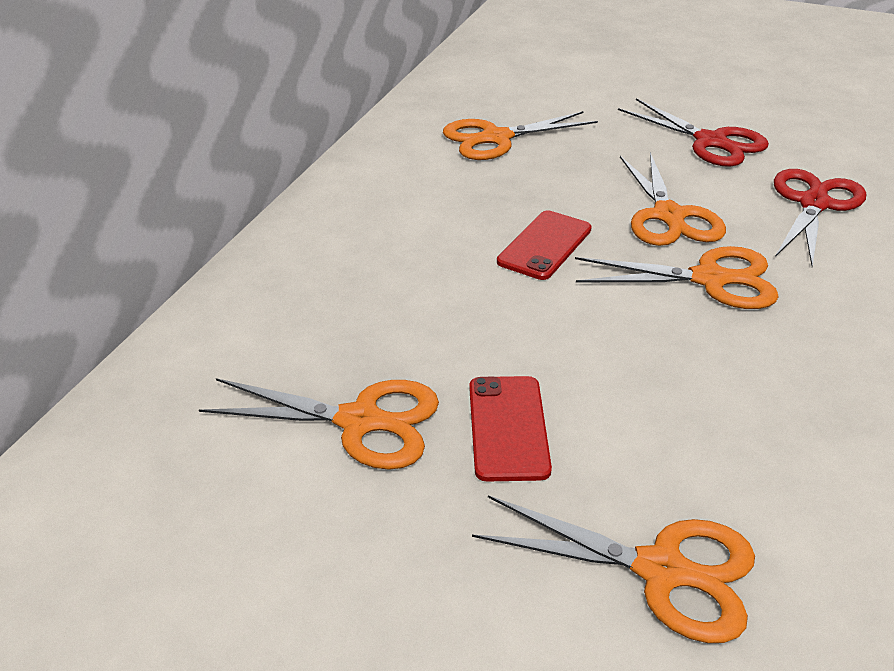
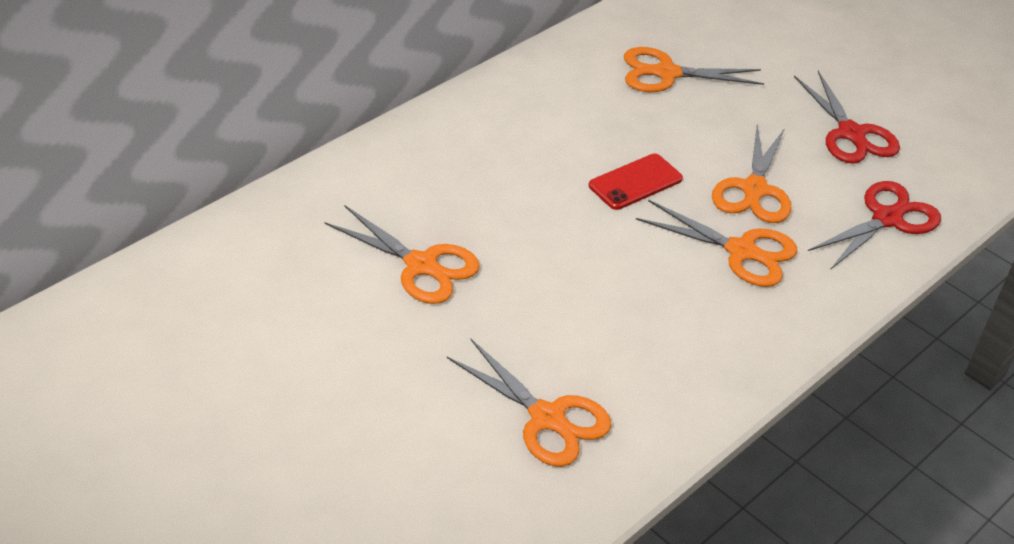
camera: 20 degrees right, 5 degrees up
(508, 428) = (514, 303): red phone -> none

